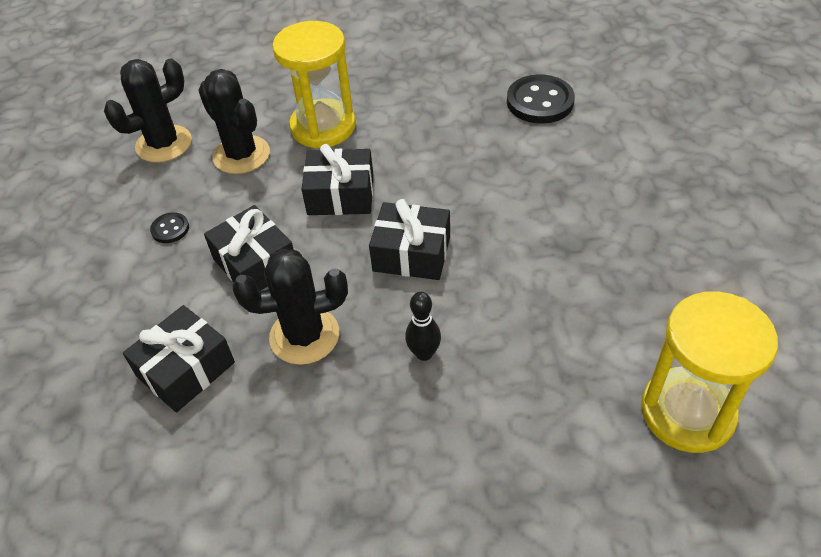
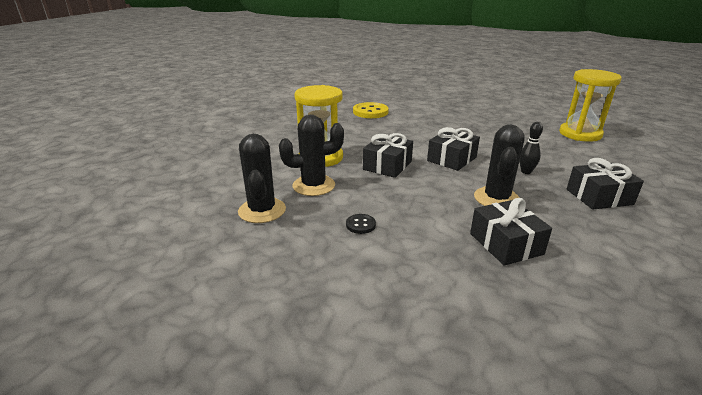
camera: 65 degrees left, 20 degrees down
(255, 263) = (423, 201): black gift -> black gift (599, 197)
(540, 102) = (370, 112): black button -> yellow button

